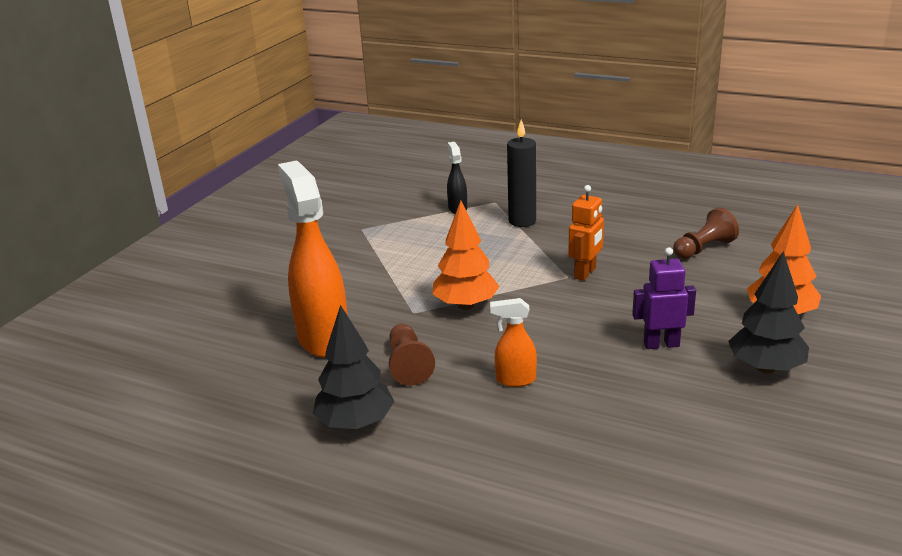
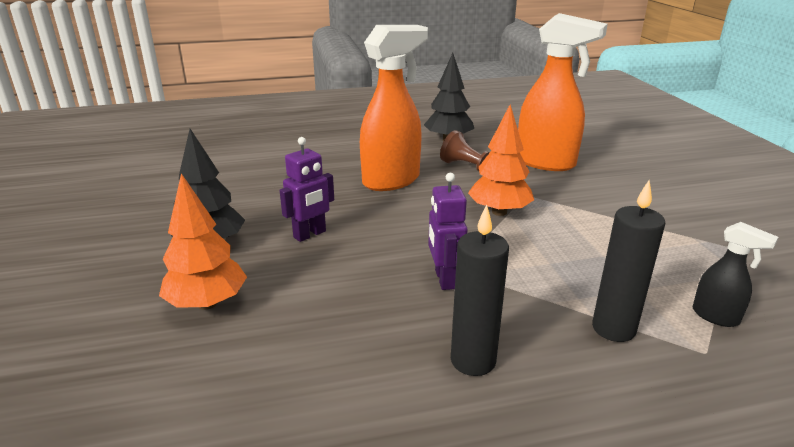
camera: 140 degrees right, 0 degrees up
(515, 380) = (392, 180): orange spray bottle -> orange spray bottle, size x2.11
(585, 273) = (444, 279): orange robot -> purple robot
(621, 233) = (473, 360): none -> black candle
(703, 249) = (342, 377): brown pawn -> none

